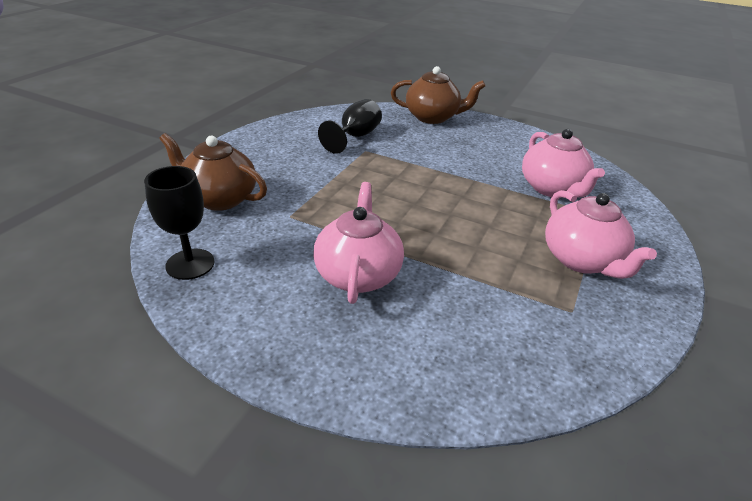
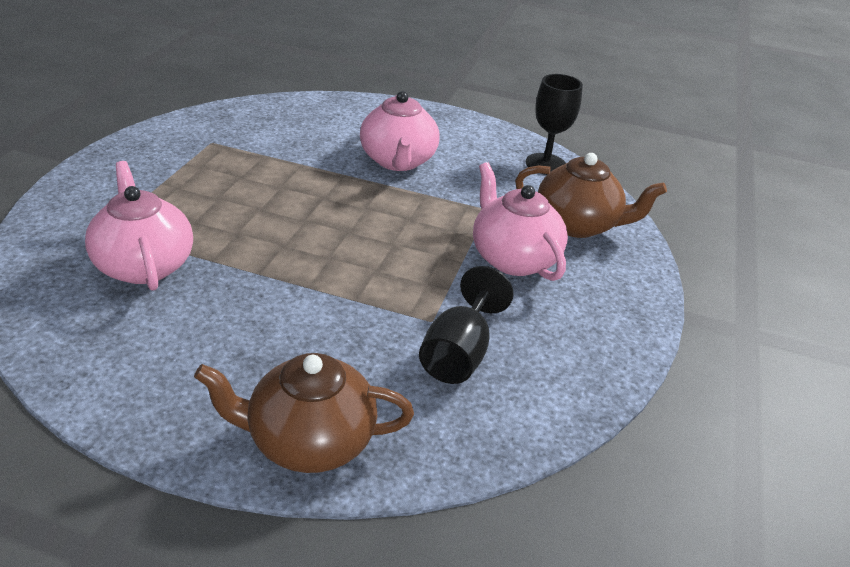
camera: 170 degrees right, 0 degrees up
(582, 260) = (172, 178): pink teapot -> pink teapot (513, 258)

